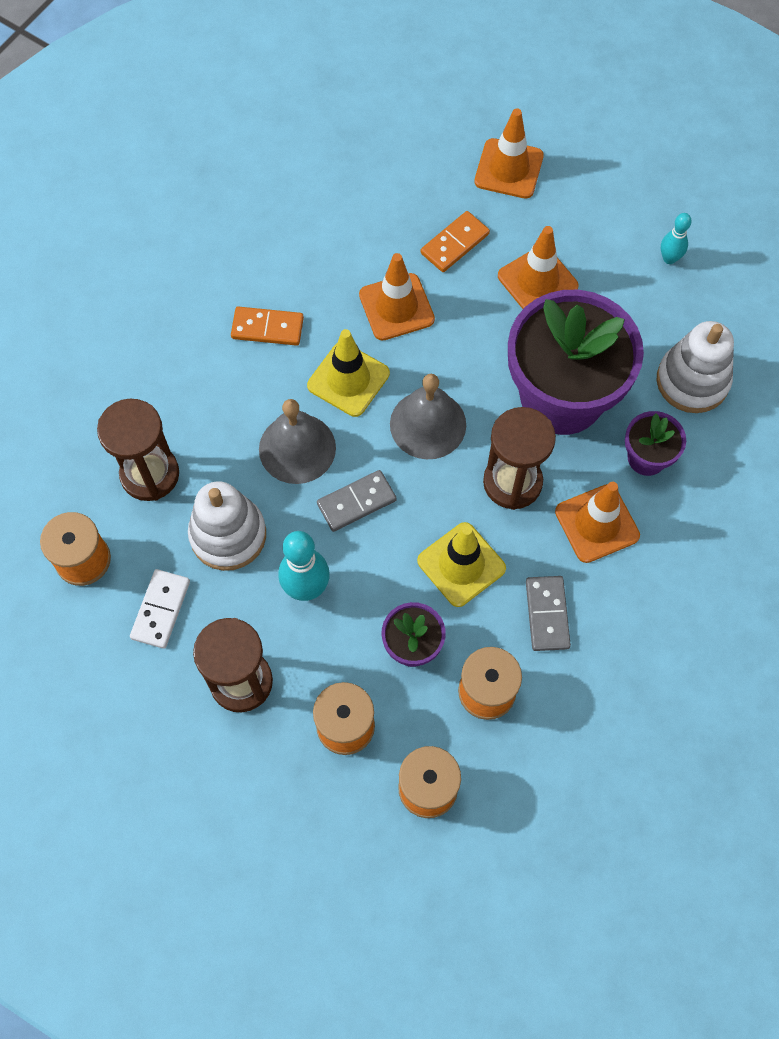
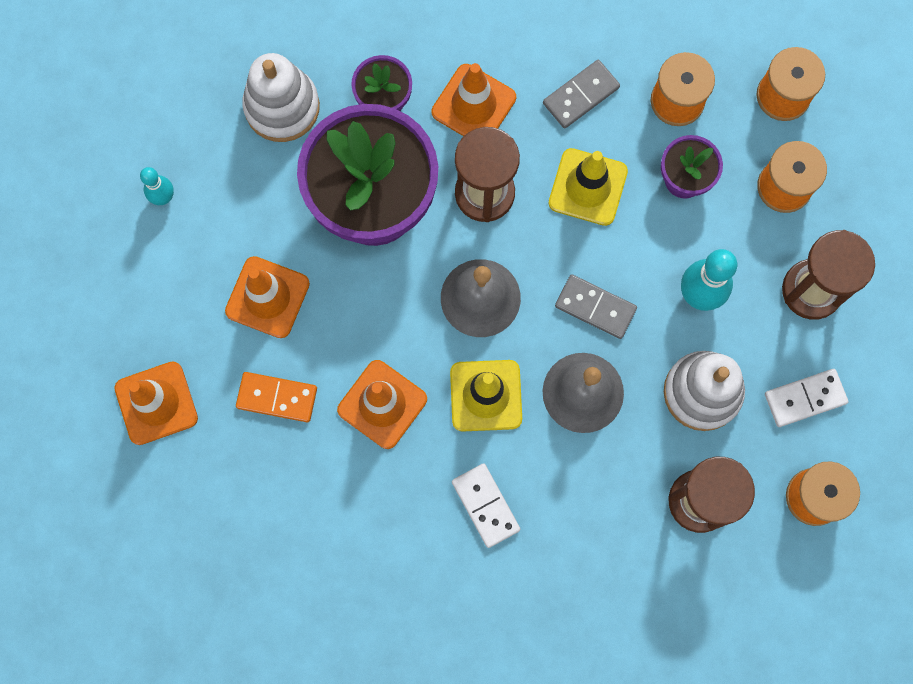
camera: 125 degrees left, 10 degrees up
(267, 328) = (486, 505): orange domino -> white domino

